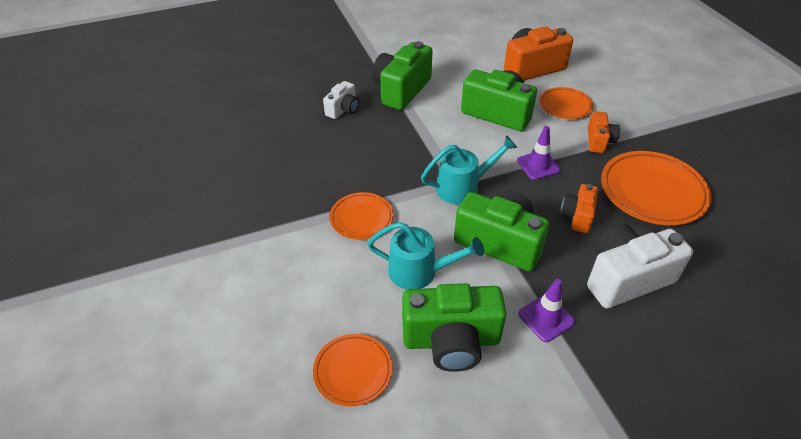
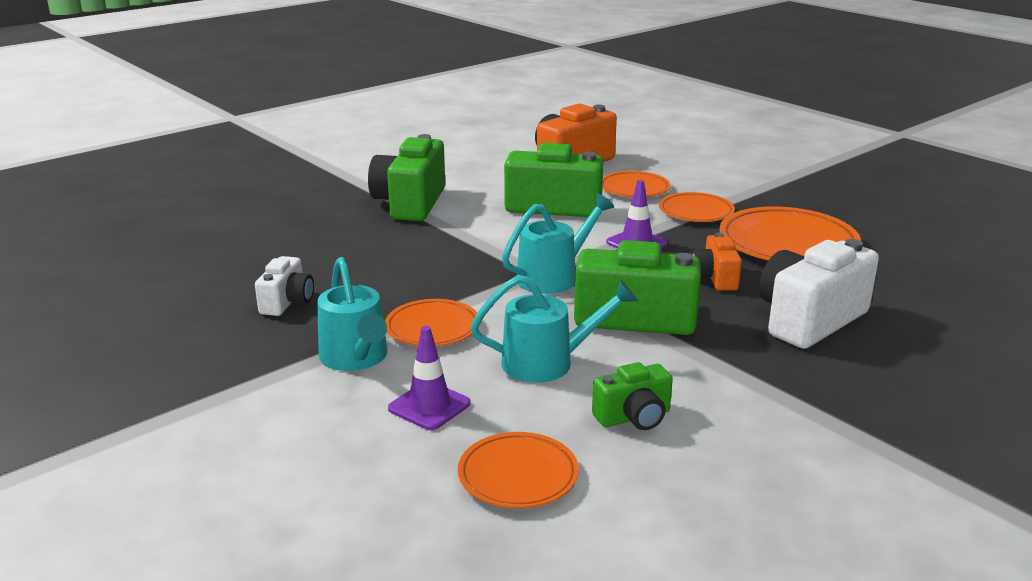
camera: 20 degrees left, 20 degrees down
(303, 235) = (356, 359): none -> turquoise watering can
(343, 109) = (338, 232): white camera -> white camera (287, 302)
(451, 340) = (634, 417): green camera -> green camera, size x0.55
(546, 318) = (739, 372): purple traffic cone -> purple traffic cone (429, 406)
(599, 141) = (696, 212): orange camera -> orange plate

